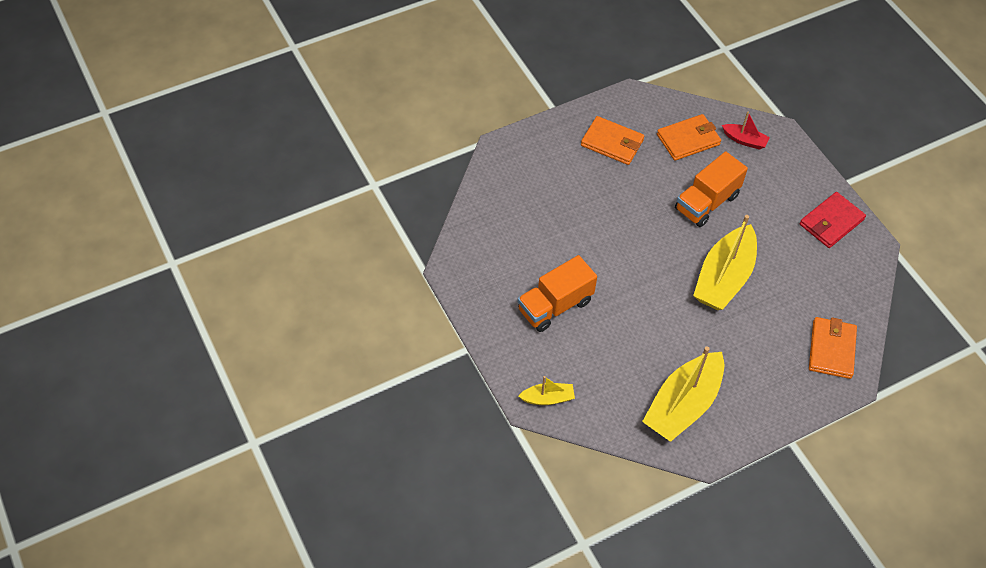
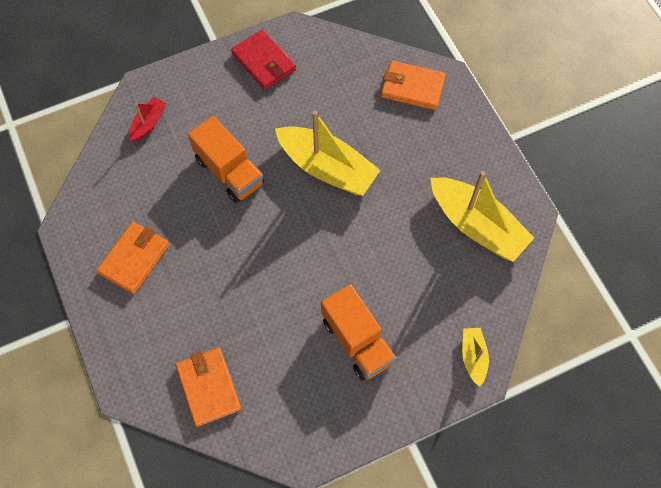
camera: 85 degrees left, 10 degrees up
(688, 139) = (140, 178): orange wallet -> orange wallet (208, 387)

